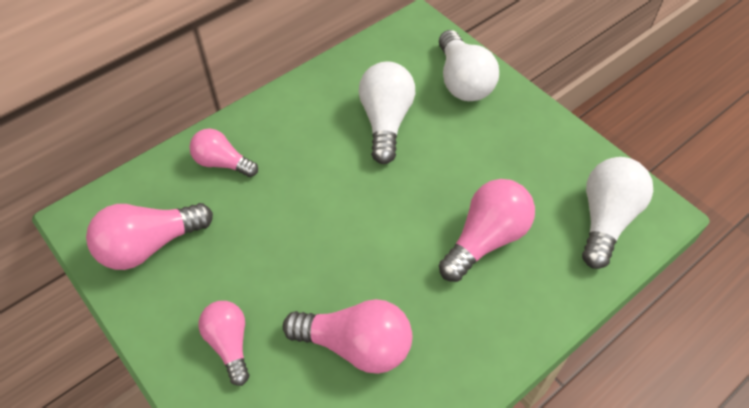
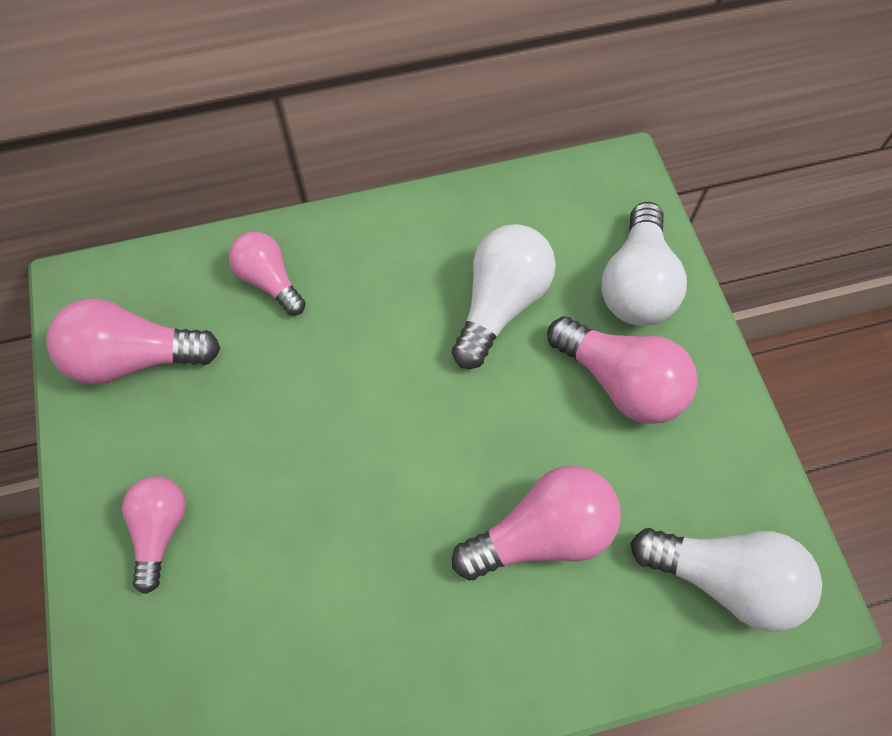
camera: 25 degrees right, 10 degrees up
(356, 345) = (303, 603): pink light bulb -> pink light bulb (621, 382)
(606, 219) = (724, 579): white light bulb -> white light bulb turned 60 degrees clockwise

